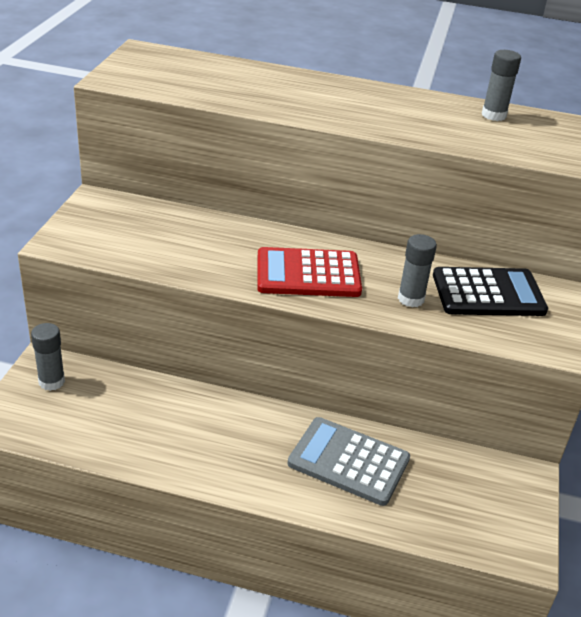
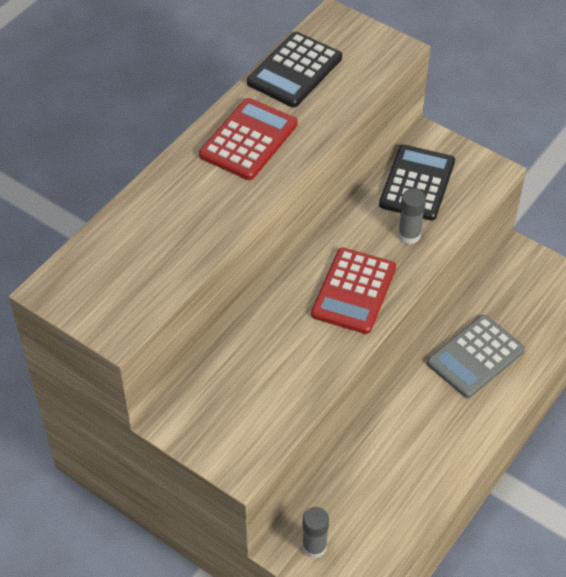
camera: 65 degrees left, 15 degrees up
(380, 105) = (249, 140): none -> red calculator
(493, 115) = (294, 70): grey glue stick -> black calculator

